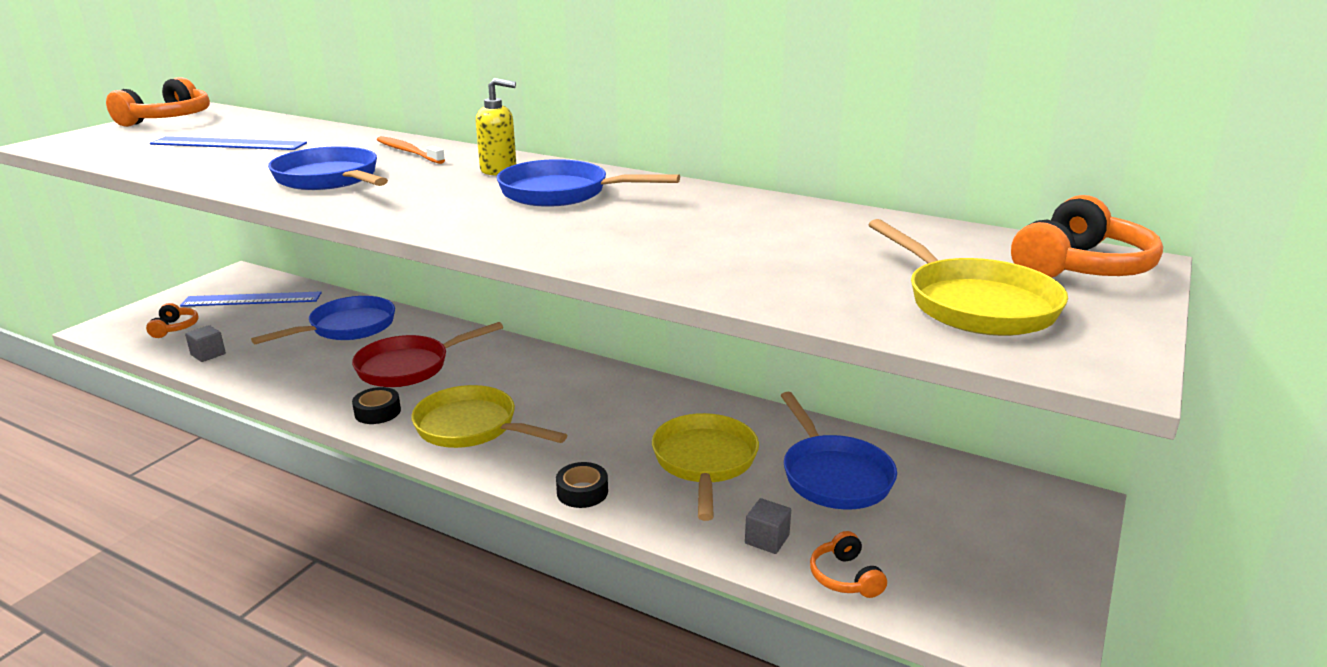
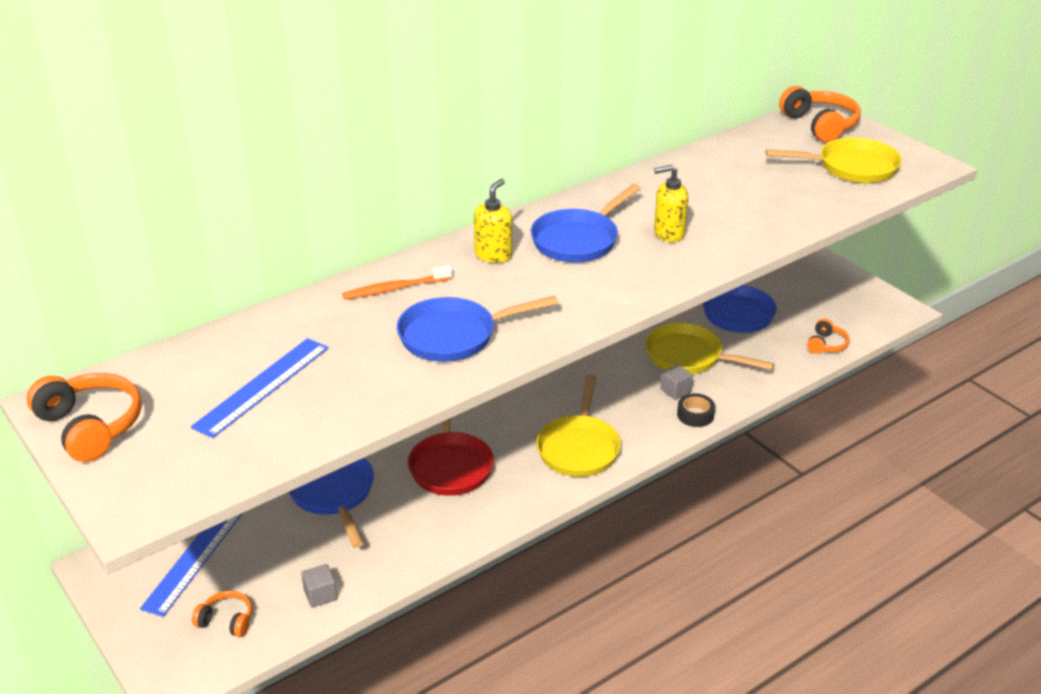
camera: 65 degrees left, 10 degrees up
(377, 412) = (521, 494): black tape -> none
(472, 427) = (579, 448): yellow pan -> yellow pan turned 45 degrees counterclockwise
(620, 226) = (668, 233): none -> yellow soap dispenser
(767, 539) = (781, 359): grey cube -> grey cube (675, 390)
(845, 577) = (826, 344): orange headphones -> orange headphones turned 75 degrees counterclockwise

